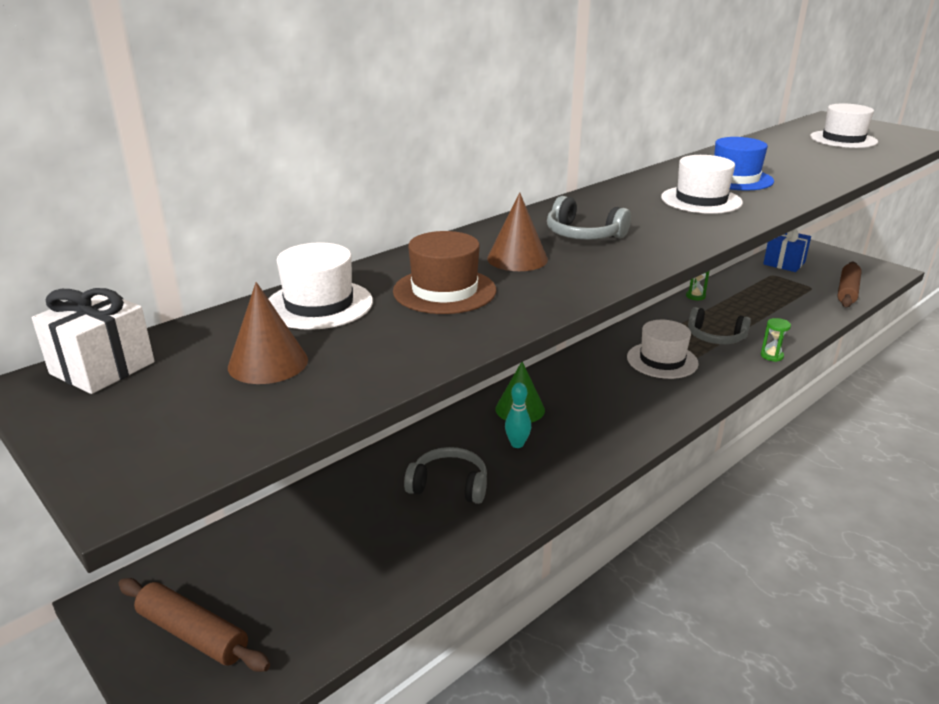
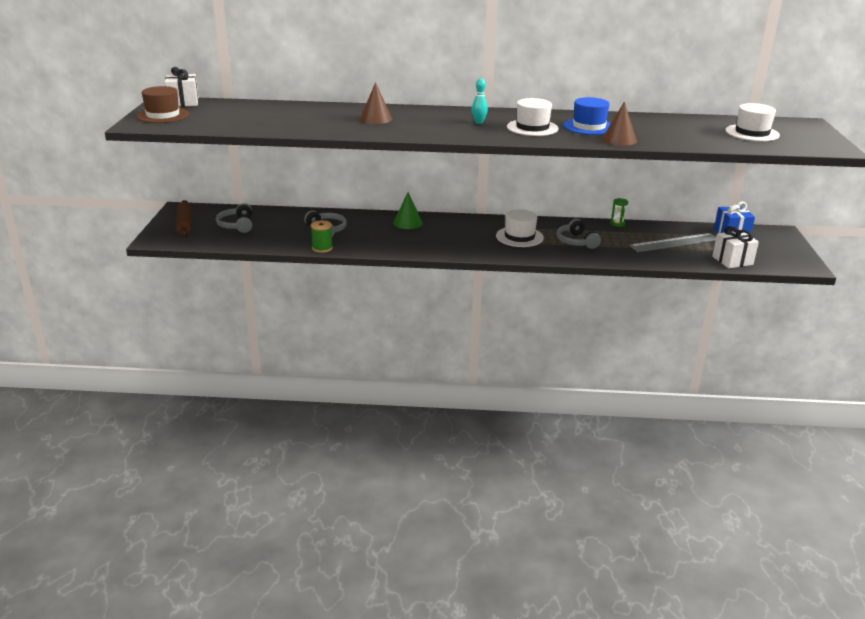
camera: 45 degrees right, 0 degrees up
(268, 363) = (221, 116): brown cone -> brown cone (619, 140)
(319, 304) = (273, 108): white hat -> none
(444, 291) = (320, 118): brown hat -> brown hat (163, 115)
(509, 523) = (322, 248): none -> green spool
(517, 444) = (379, 231): turquoise bowling pin -> turquoise bowling pin (479, 122)
(583, 235) = (428, 121): grey headphones -> grey headphones (237, 225)
(771, 356) = (585, 260): green hourglass -> none
(776, 294) = (674, 242): none -> grey ruler
(847, 291) = (732, 260): brown rolling pin -> white gift

